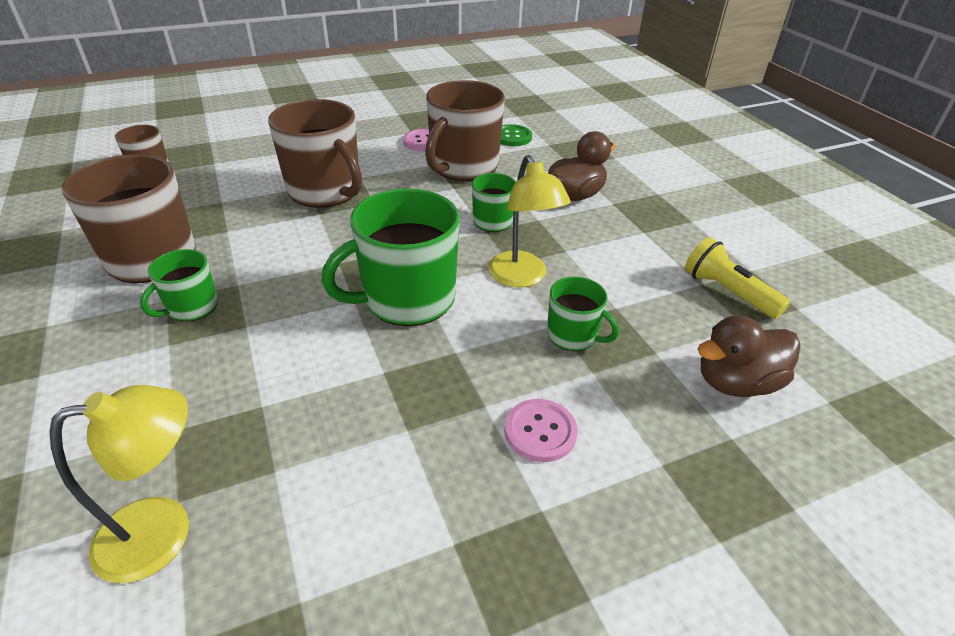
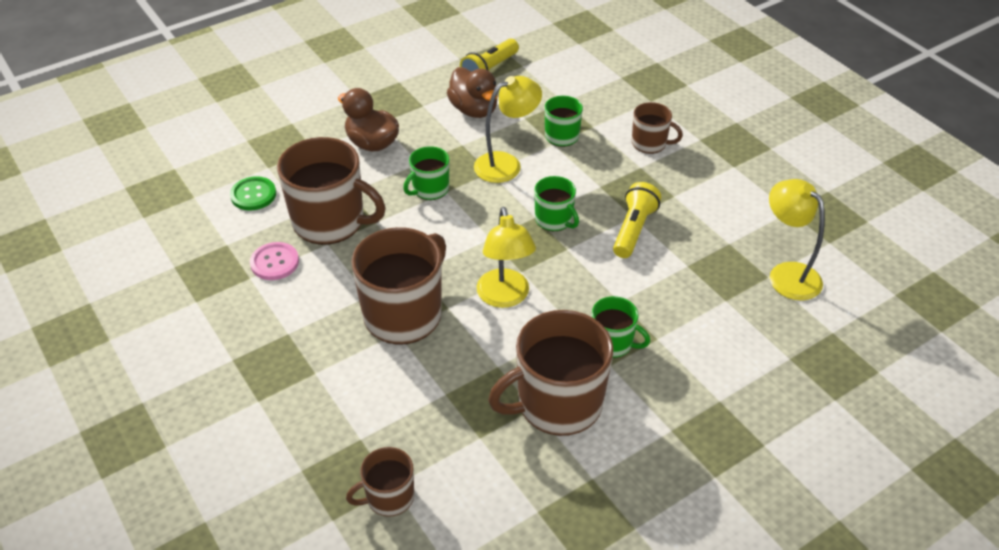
camera: 100 degrees left, 5 degrees up
(308, 246) = (505, 297): none -> yellow lamp
(357, 366) = (633, 230): none -> yellow flashlight
(407, 299) = (554, 220): green mug -> green mug, size x0.52
(540, 431) = (650, 143): pink button -> brown mug
(736, 382) = (577, 73): brown duck -> brown duck (474, 110)

